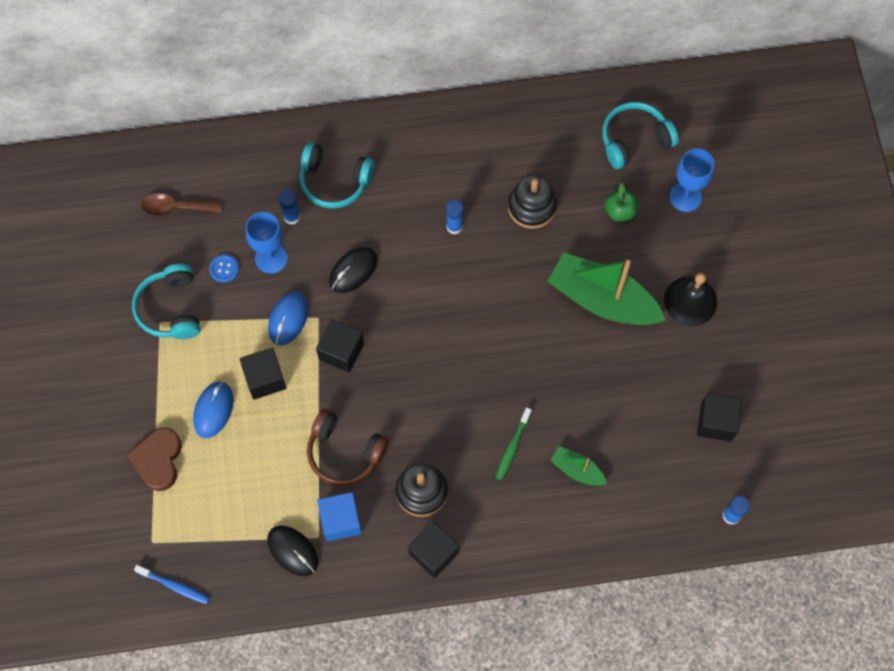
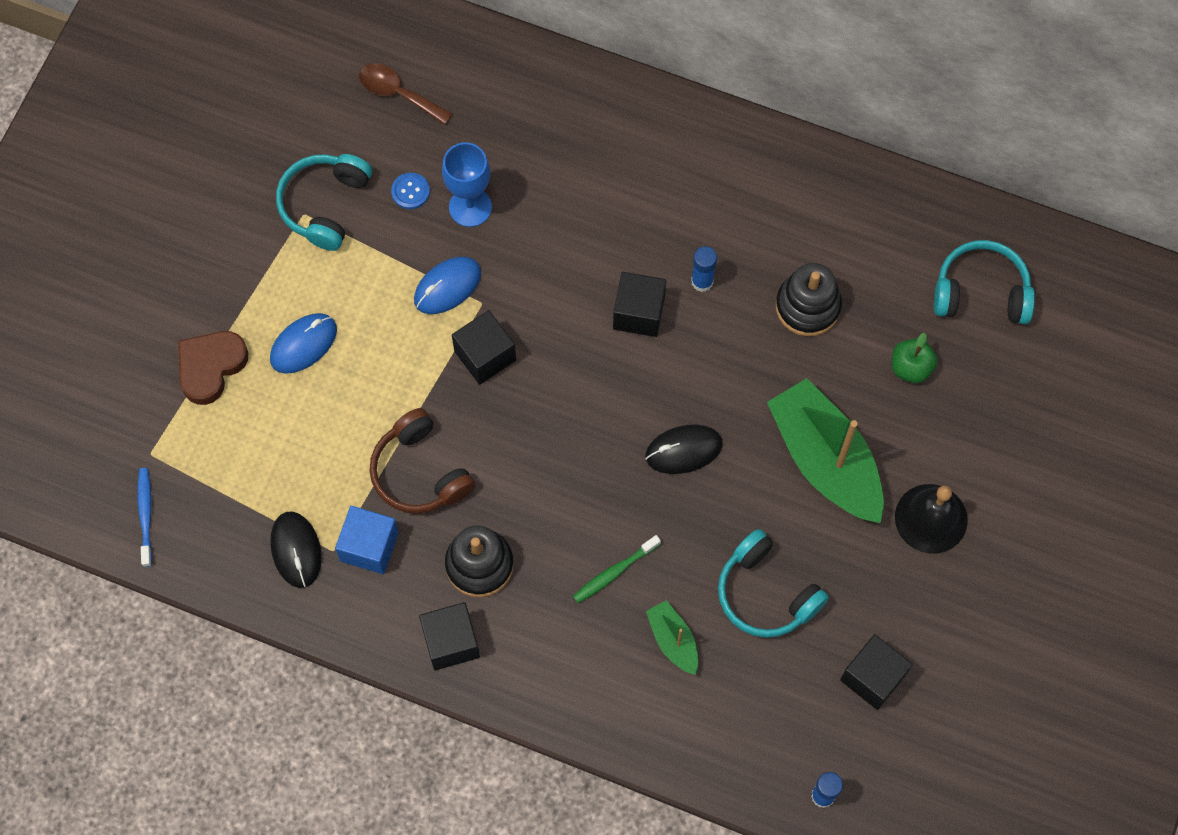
camera: 30 degrees right, 0 degrees up
(174, 586) = (145, 515): blue toothbrush -> blue toothbrush turned 150 degrees counterclockwise
(265, 379) = (381, 340): black cube -> black cube (639, 313)
(292, 217) = (521, 172): blue glue stick -> none
(334, 181) = (595, 156): turquoise headphones -> turquoise headphones (766, 593)
(353, 271) = (554, 271): black mouse -> black mouse (683, 450)
(685, 197) = (1001, 392): blue goblet -> none

